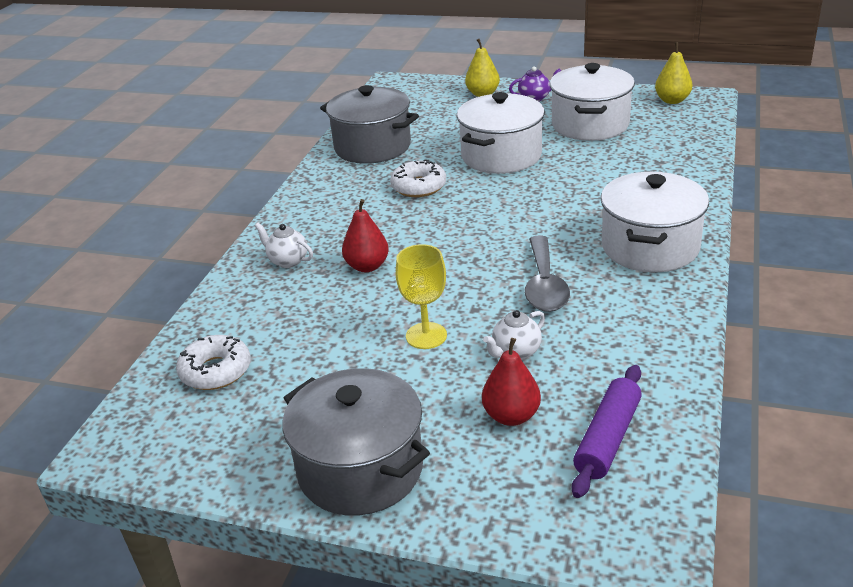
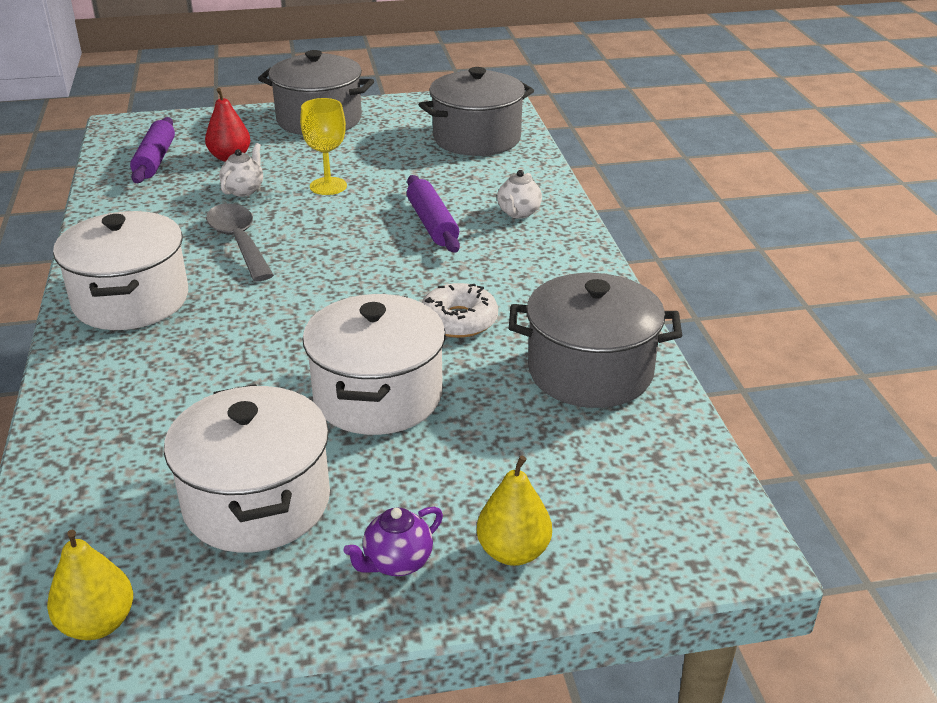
camera: 150 degrees right, 0 degrees up
(216, 371) = (477, 138): white donut -> grey pot
(288, 261) = (518, 213): white teapot -> white teapot turned 105 degrees clockwise
(367, 266) = (432, 224): red pear -> purple rolling pin

